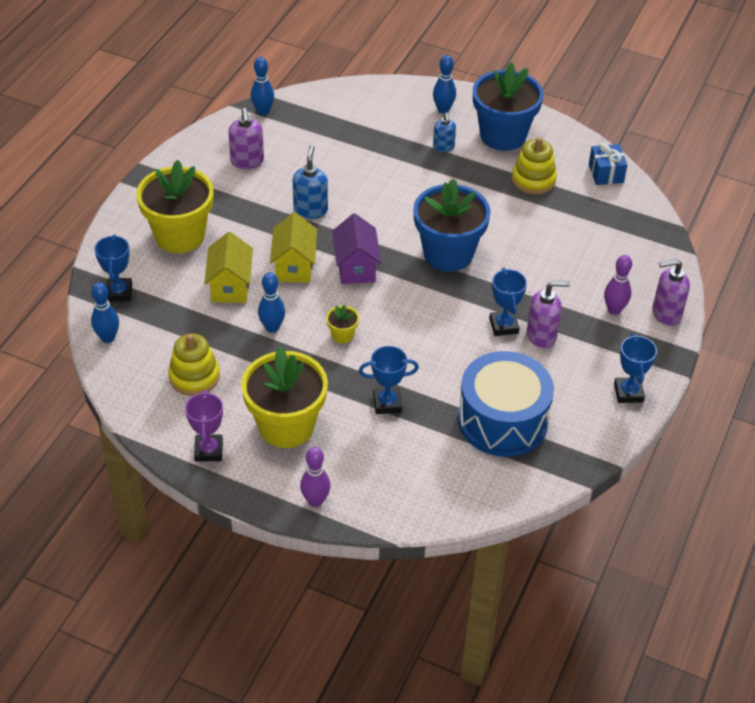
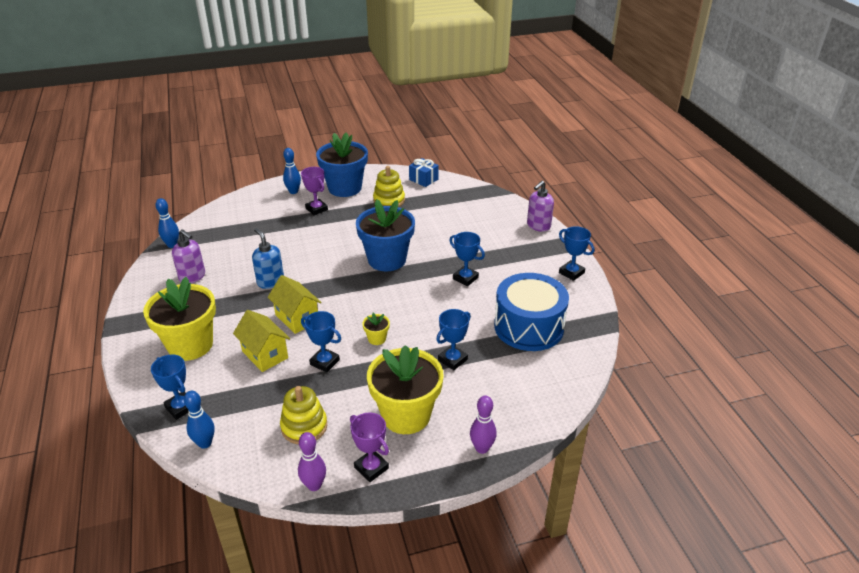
camera: 40 degrees left, 10 degrees down
(272, 328) = (324, 362): blue bowling pin -> blue trophy
(356, 267) = (339, 297): purple house -> none
(443, 147) = (316, 209): blue soap dispenser -> purple trophy
(541, 335) = (492, 271): purple soap dispenser -> none
(614, 310) = (511, 238): purple bowling pin -> purple bowling pin (314, 485)

